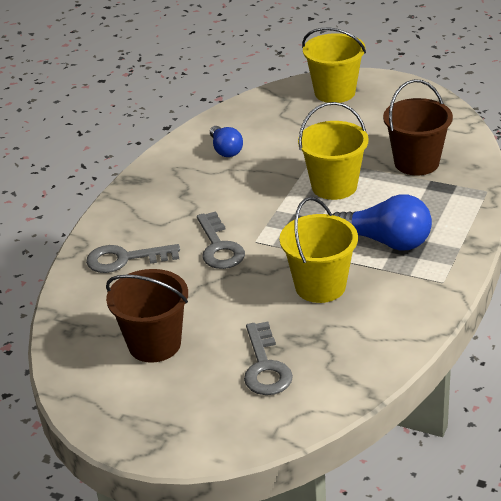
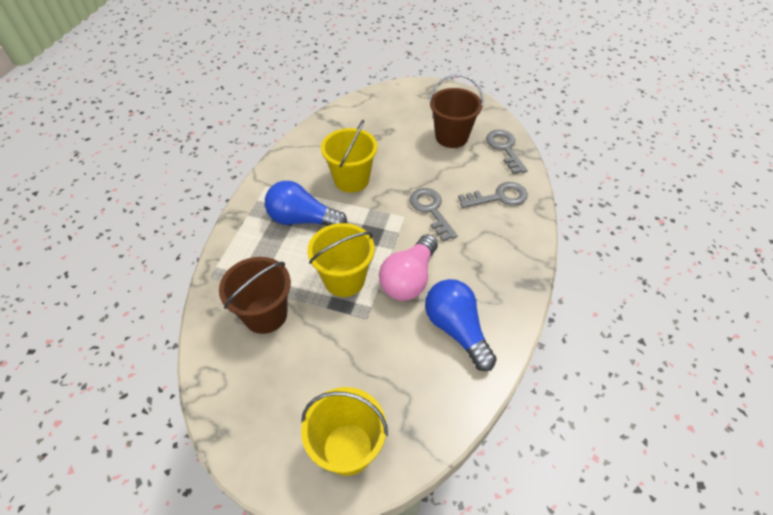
camera: 170 degrees right, 15 degrees up
(225, 150) = (456, 329): blue light bulb -> blue light bulb, size x1.65
(263, 185) = (409, 279): none -> pink light bulb
(265, 366) = (381, 127): grey key -> grey key (504, 148)

